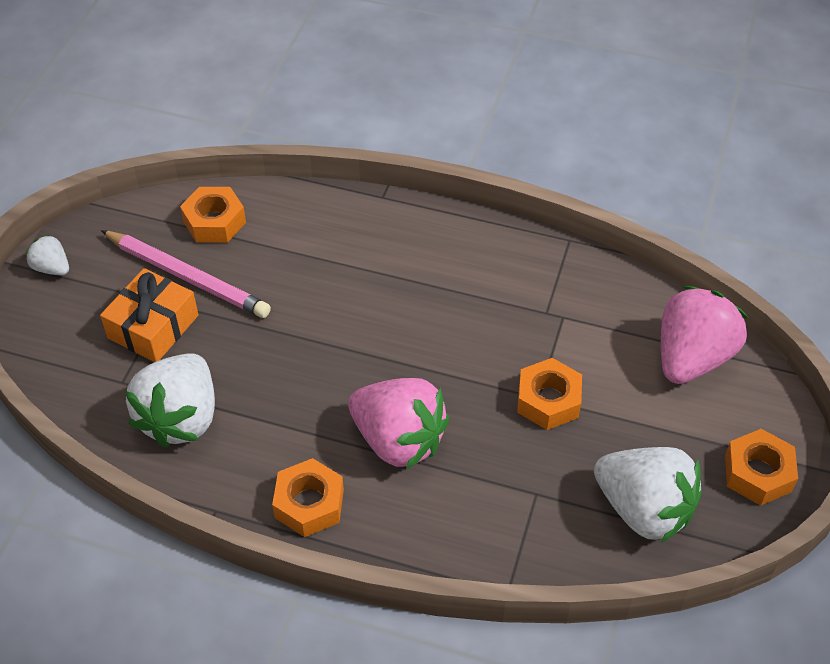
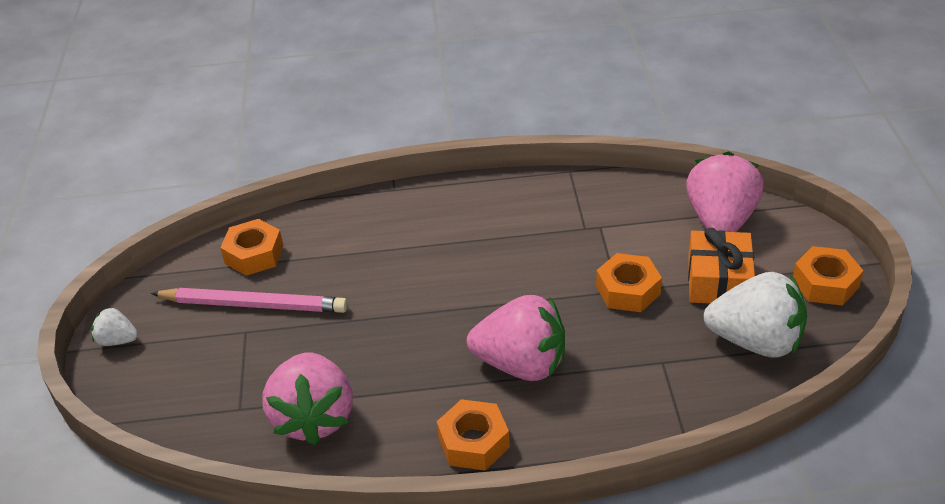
camera: 20 degrees left, 10 degrees down
(153, 327) = (244, 354): orange gift -> orange gift (718, 280)
(181, 418) = (314, 418): white strawberry -> pink strawberry

